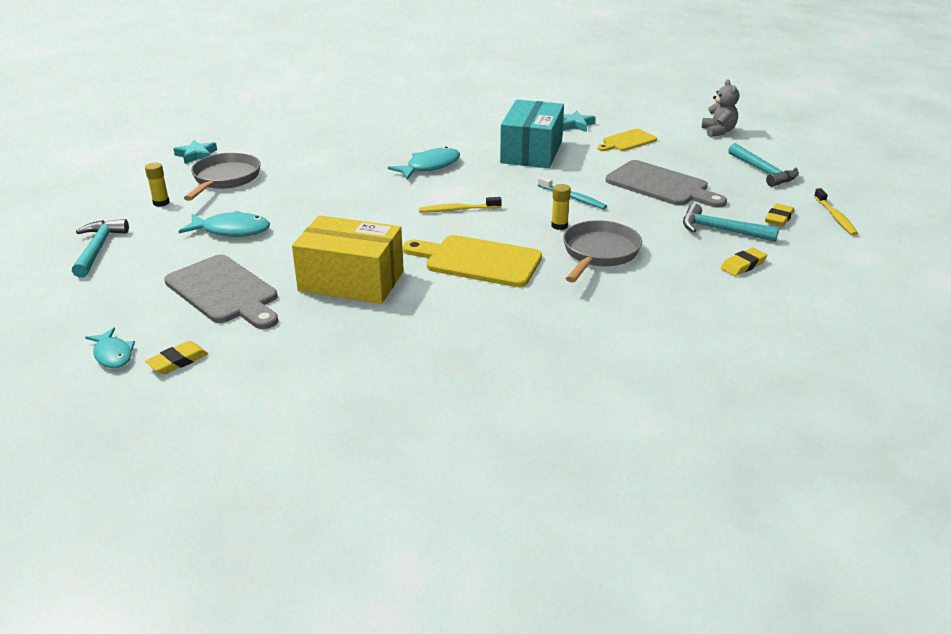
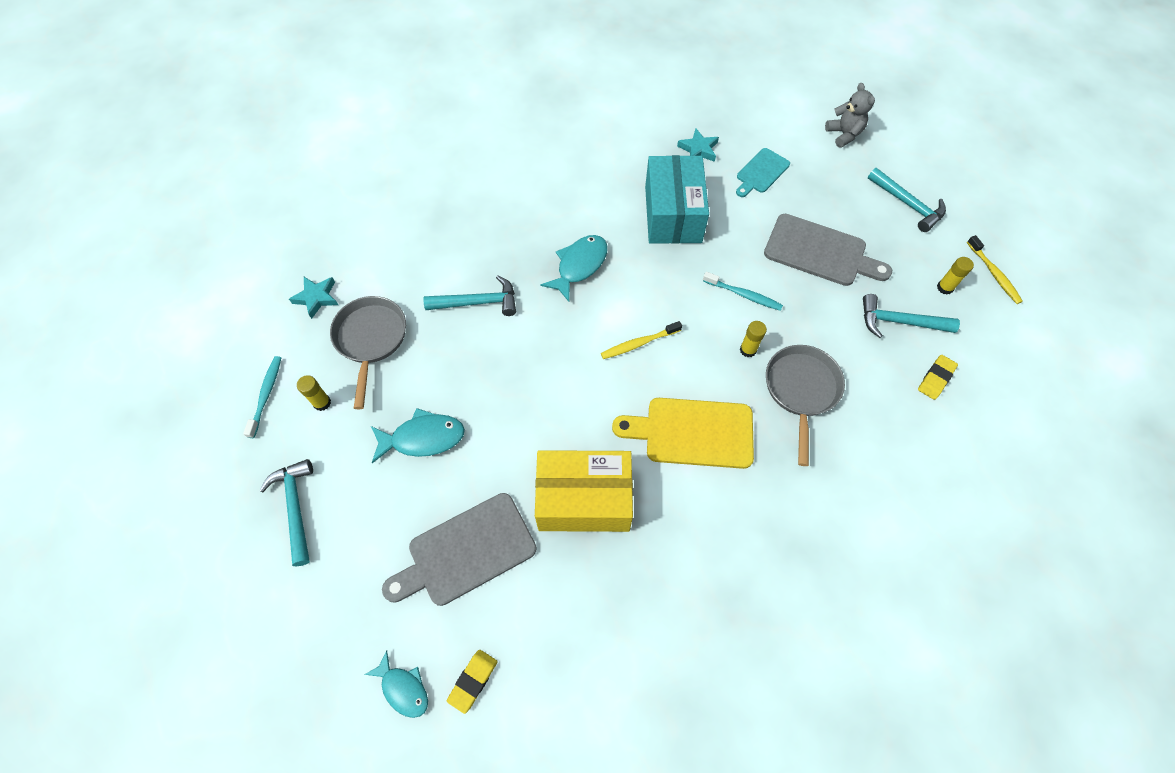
camera: 15 degrees left, 30 degrees up
(119, 193) = (266, 395): none -> turquoise toothbrush
(224, 292) = (466, 551): grey cutting board -> grey cutting board turned 120 degrees clockwise
(328, 173) = (478, 302): none -> turquoise hammer
(627, 141) = (761, 172): yellow cutting board -> turquoise cutting board
(779, 218) = (945, 287): yellow eraser -> yellow glue stick

